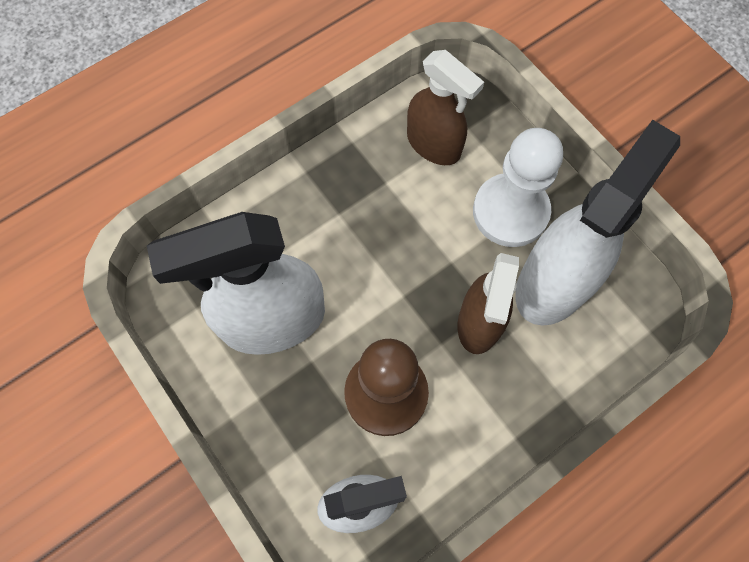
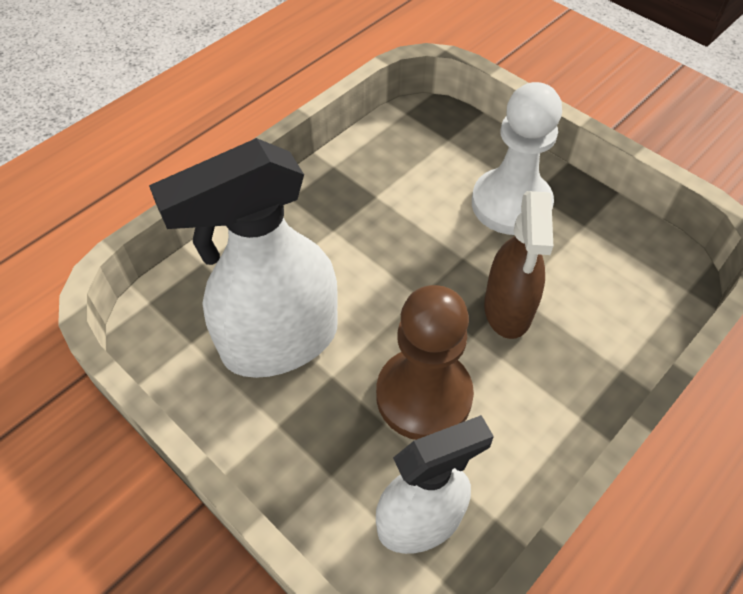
camera: 10 degrees left, 15 degrees down
(434, 144) = (417, 157): brown spray bottle -> none
(554, 282) = (575, 259): white spray bottle -> none

